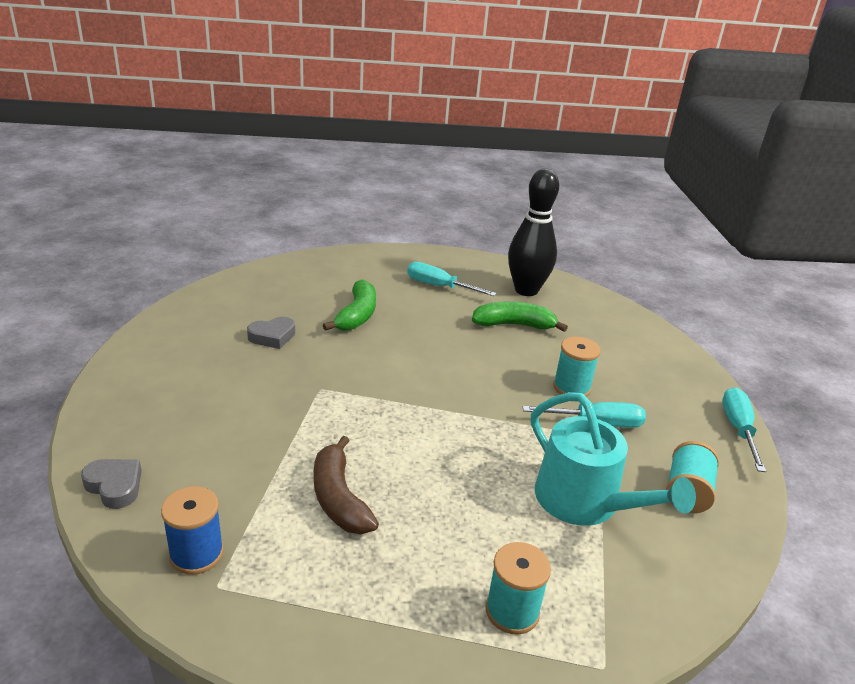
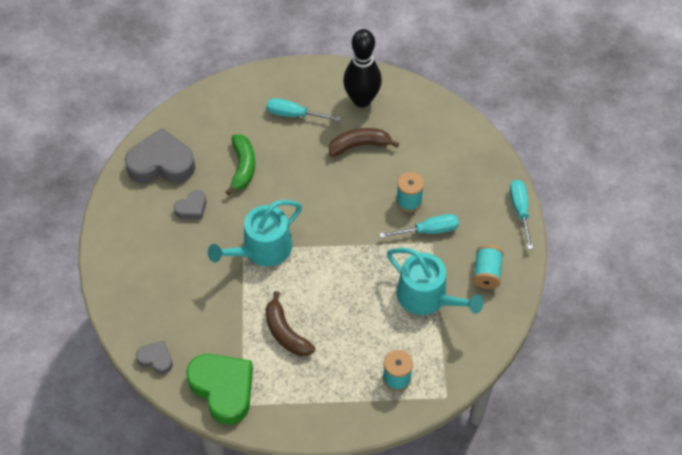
camera: 10 degrees left, 25 degrees up
(196, 554) = (223, 389): blue spool -> green heart
(258, 294) = (161, 163): none -> grey heart
(346, 394) = (262, 249): none -> turquoise watering can
(514, 325) = (359, 145): green banana -> brown banana

